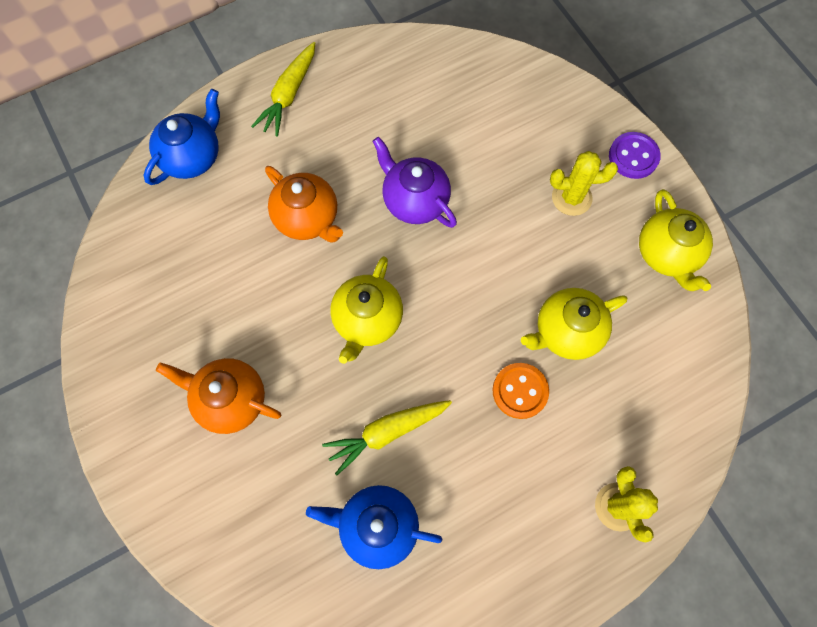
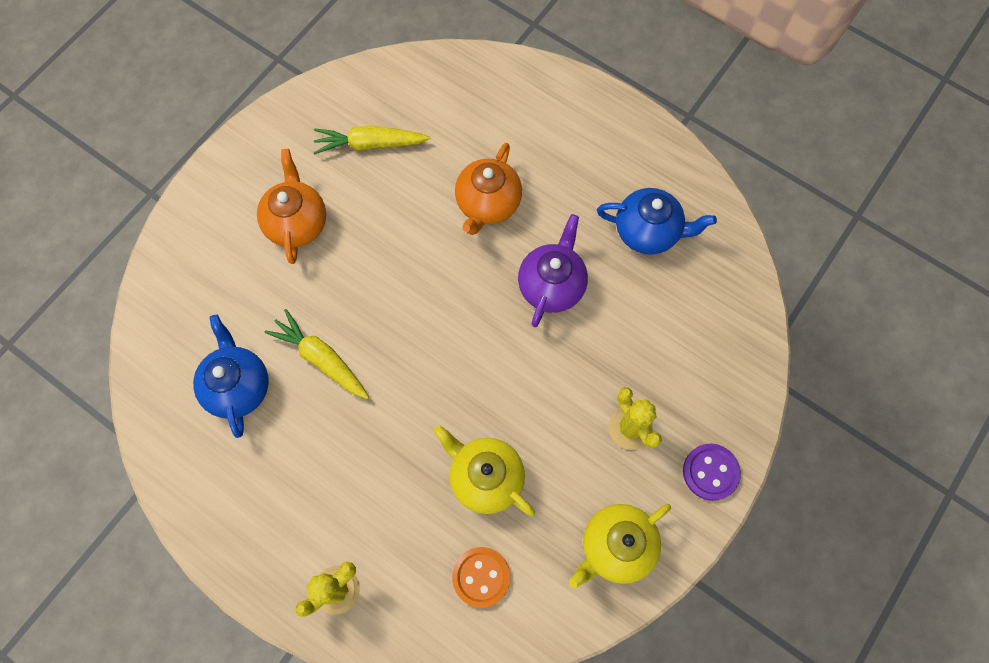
camera: 65 degrees right, 0 degrees up
(193, 157) = (499, 86): blue teapot -> blue teapot (648, 231)
(289, 95) = (602, 131): yellow carrot -> yellow carrot (370, 144)
(367, 320) = (415, 297): yellow teapot -> none
(520, 391) = (408, 457): orange button -> orange button (481, 577)

